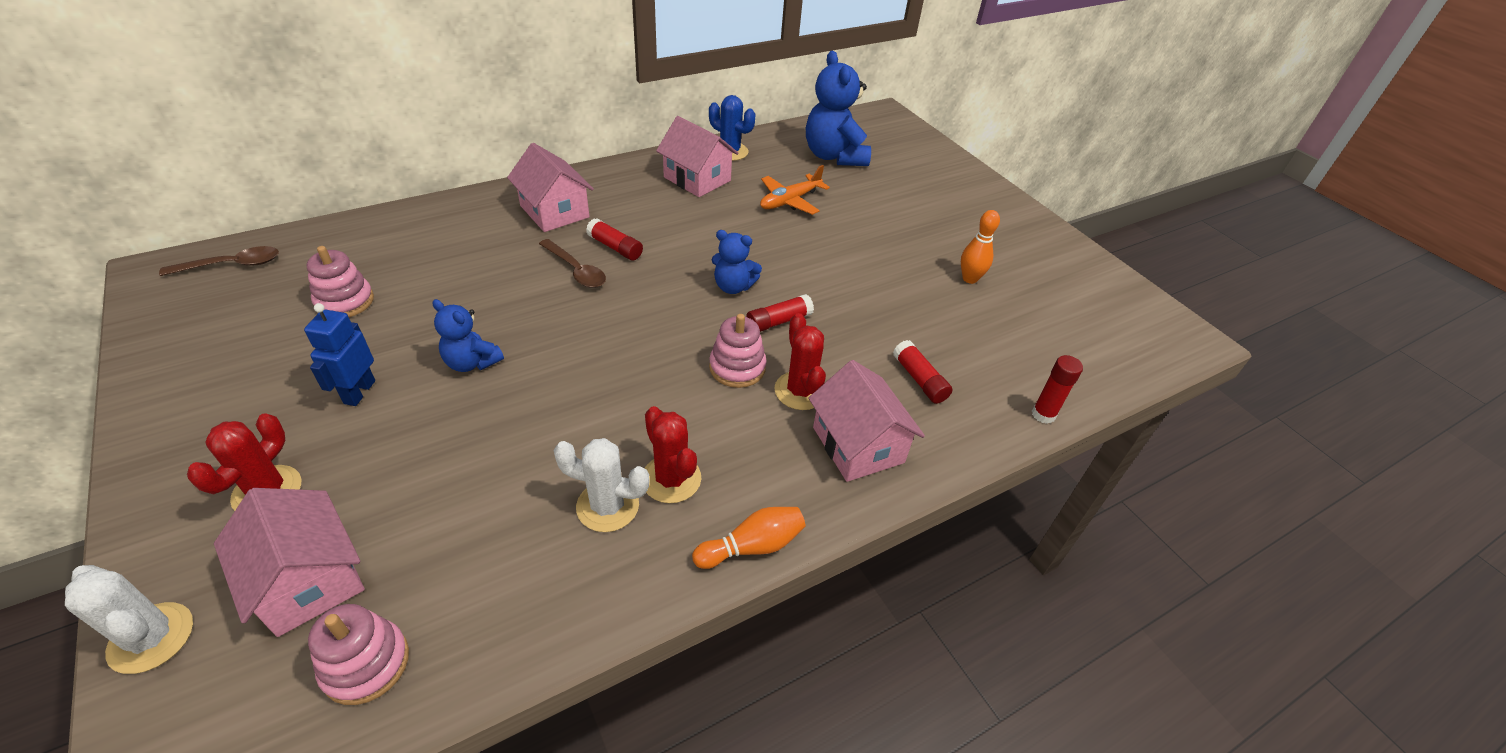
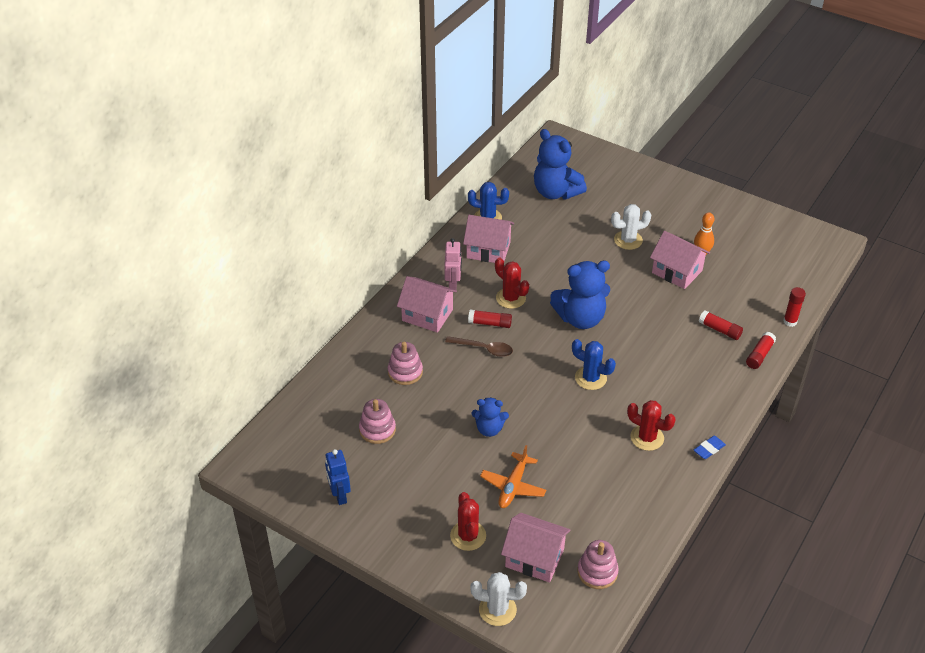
camera: 25 degrees left, 0 degrees up
(232, 265) = (280, 440): brown spoon -> none
(359, 392) = (450, 472): blue robot -> blue robot (339, 495)
(607, 506) = (630, 464): white cactus -> white cactus (628, 240)
(619, 195) = (453, 285): none -> pink robot
(673, 361) = (590, 378): none -> blue cactus
(733, 287) = (580, 318): blue teddy bear -> blue teddy bear, size x1.79
(737, 367) = (626, 366): pink stacking toy -> pink stacking toy (405, 372)
(752, 546) = (709, 449): orange bowling pin -> blue eraser
(778, 321) = (623, 329): red glue stick -> red glue stick (759, 355)
(790, 201) = (559, 242): orange plane -> orange plane (513, 486)
(800, 391) = (668, 364): red cactus -> red cactus (511, 298)
(858, 445) = (717, 379): pink house -> pink house (677, 272)

